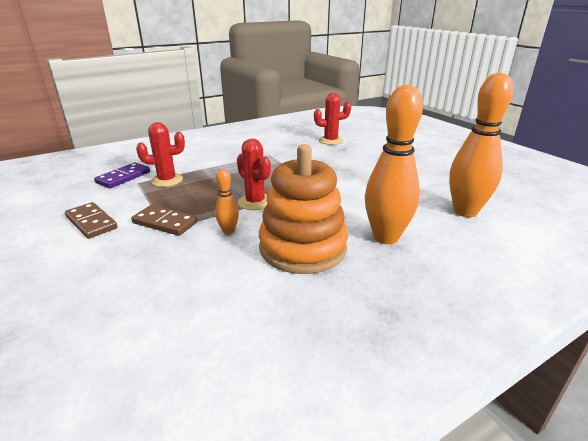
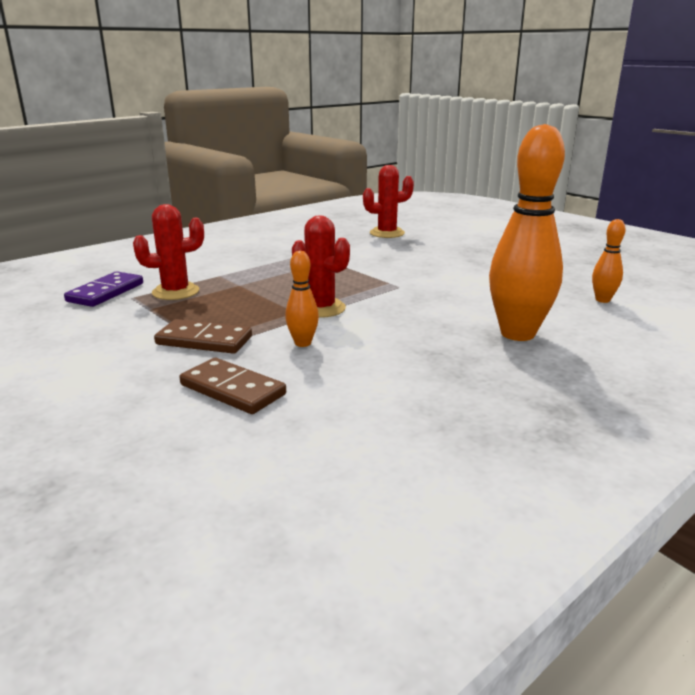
camera: 10 degrees left, 5 degrees down
(91, 222) = (91, 348): brown domino -> brown domino (233, 390)
(303, 247) = (415, 353): orange stacking toy -> none
(465, 211) = (602, 300): orange bowling pin -> orange bowling pin, size x0.47

